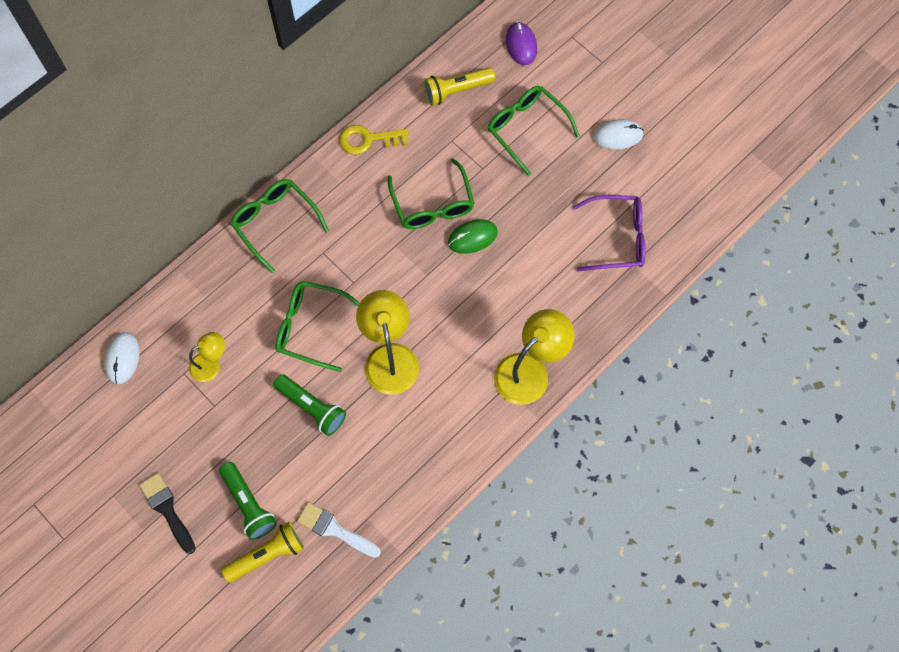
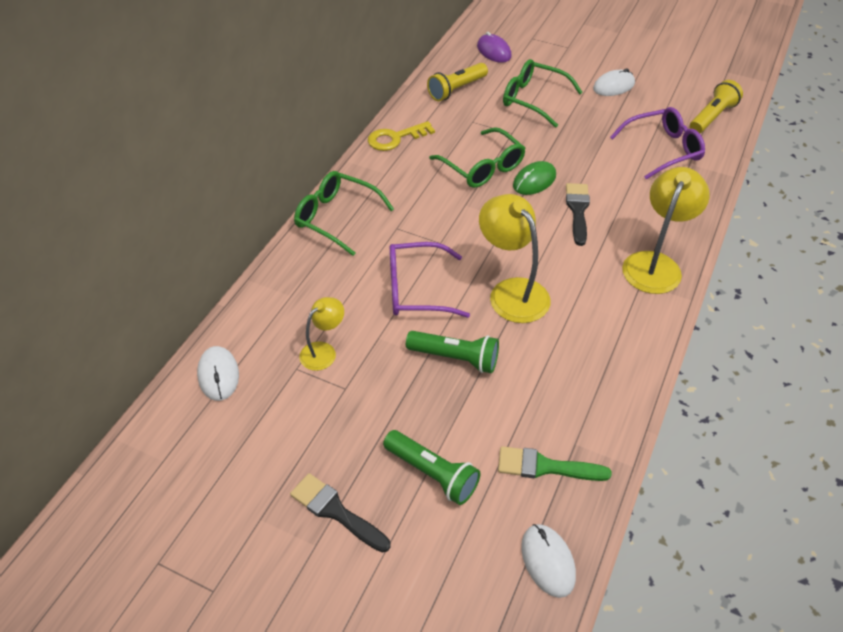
camera: 20 degrees left, 20 degrees down
(267, 555) = (481, 520): yellow flashlight -> yellow flashlight (712, 117)
(298, 603) = (547, 561): none -> white mouse
(310, 327) = (416, 289): green glasses -> purple glasses
(334, 529) = (545, 467): white brush -> green brush
(494, 286) = (577, 210): none -> black brush

